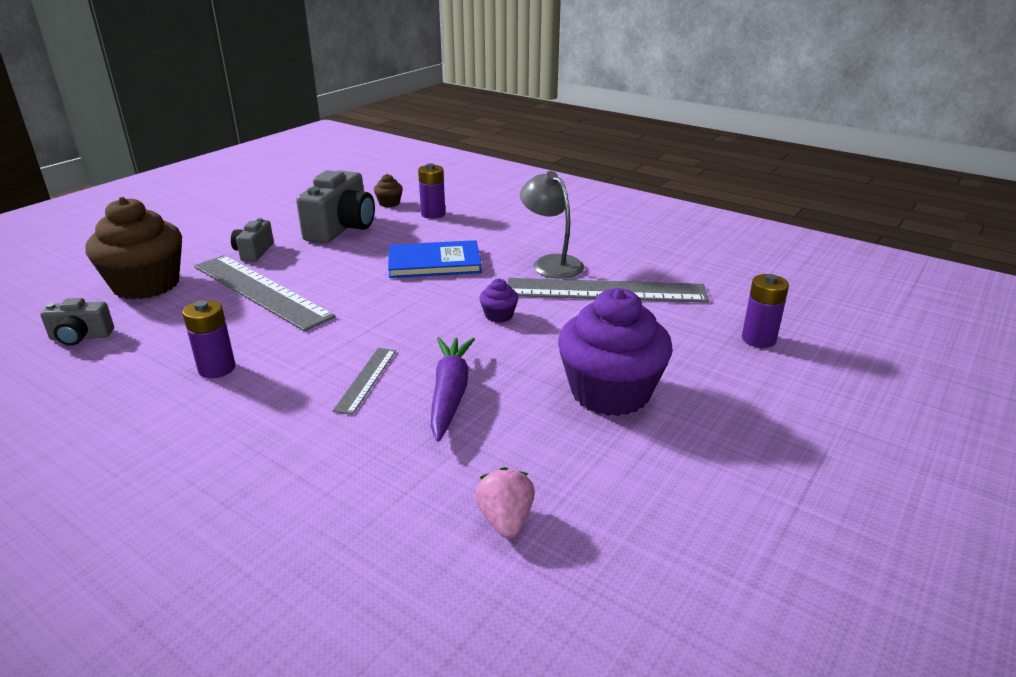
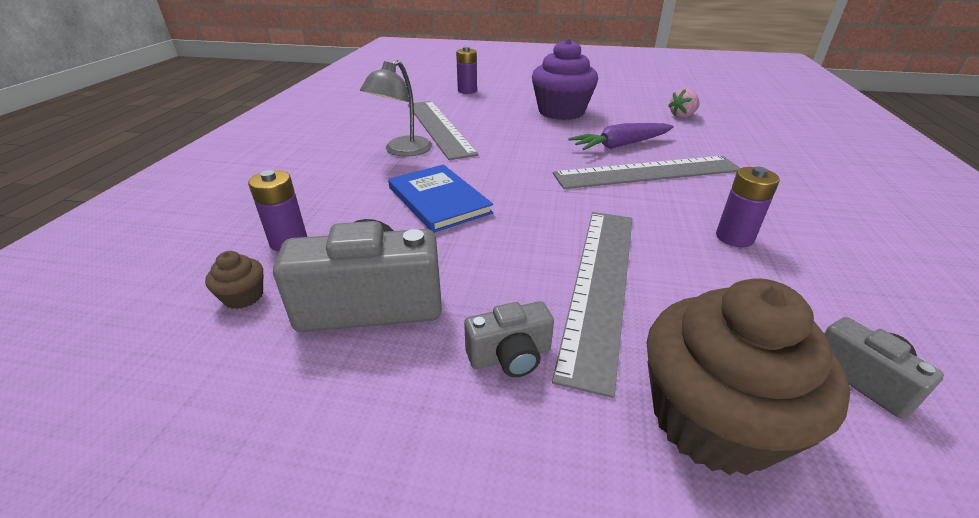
camera: 115 degrees left, 5 degrees up
(366, 379) = (647, 172): grey ruler -> grey ruler, size x2.12
(499, 315) = (511, 152): purple cupcake -> none

